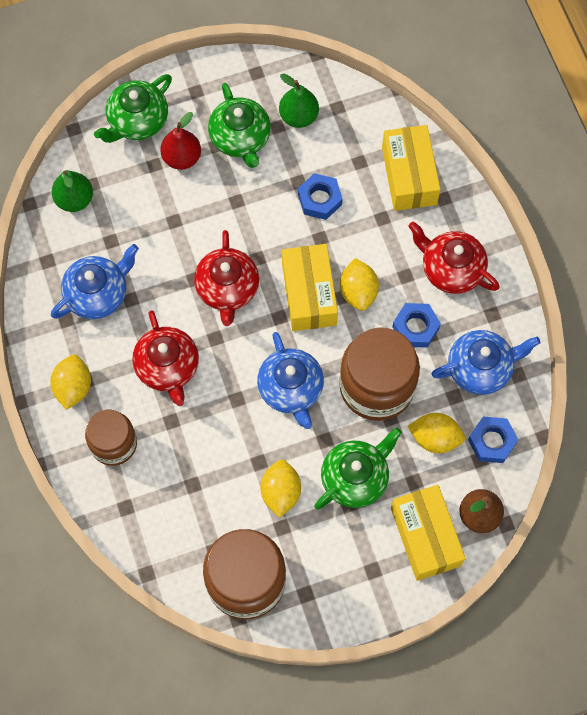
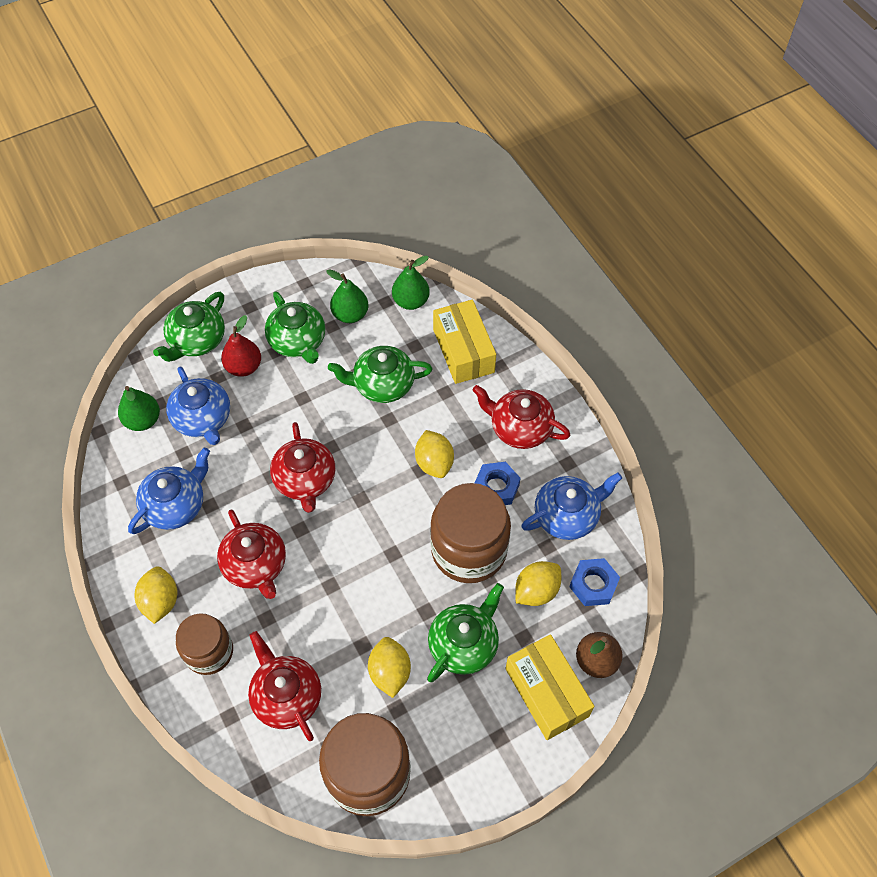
camera: 10 degrees left, 10 degrees down
(181, 497) = (286, 696): none -> red teapot
(291, 389) = (383, 566): blue teapot -> blue teapot (203, 419)
(309, 294) = (386, 472): yellow box -> none
(319, 199) = (382, 384): blue nut -> green teapot
(364, 111) = (411, 301): none -> green pear
(435, 438) = (536, 591): yellow lemon -> yellow lemon turned 45 degrees counterclockwise

